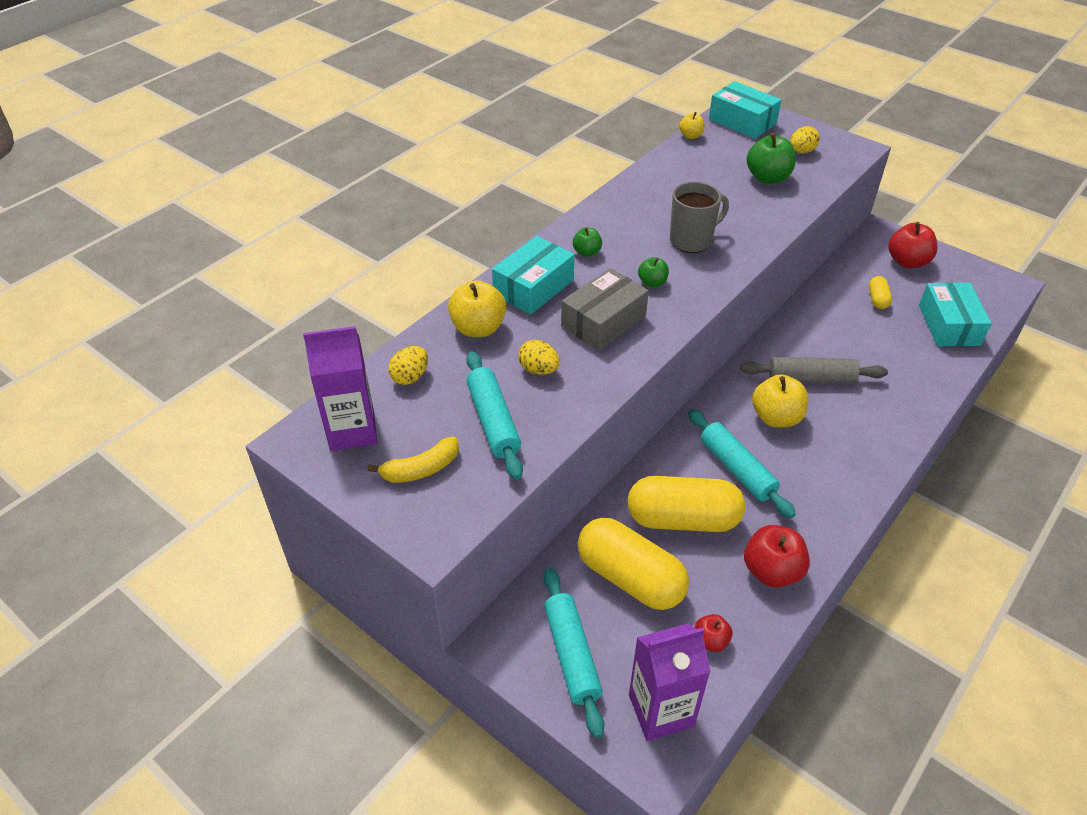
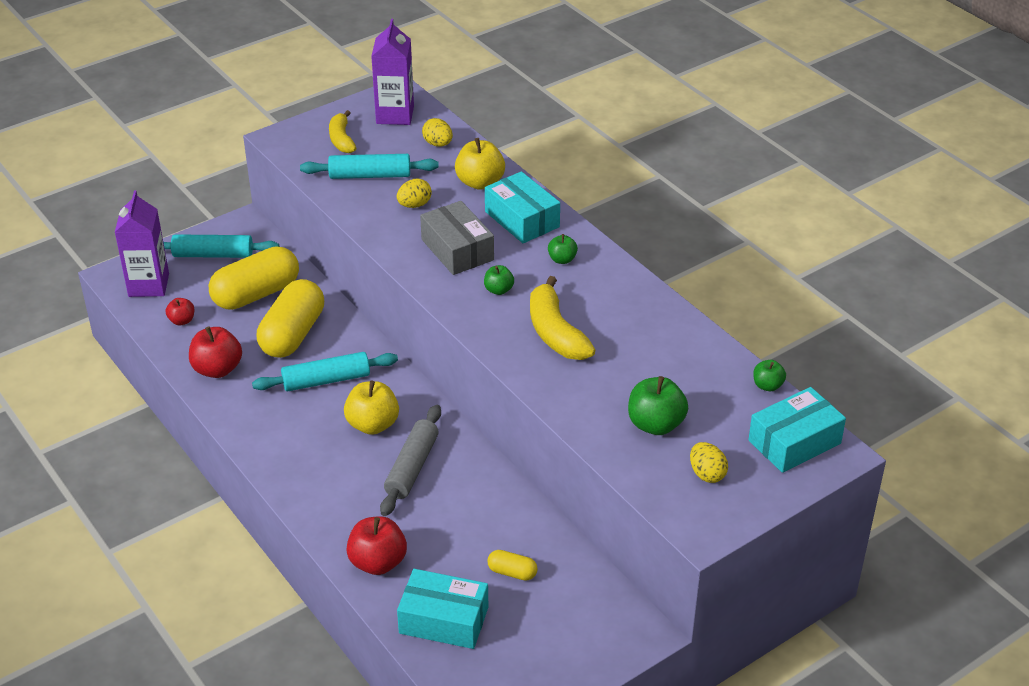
camera: 105 degrees right, 5 degrees down
(691, 136) = (767, 386): yellow apple -> green apple
(692, 240) = (555, 332): grey mug -> yellow banana
(907, 262) = (573, 633): red apple -> red apple (378, 562)

